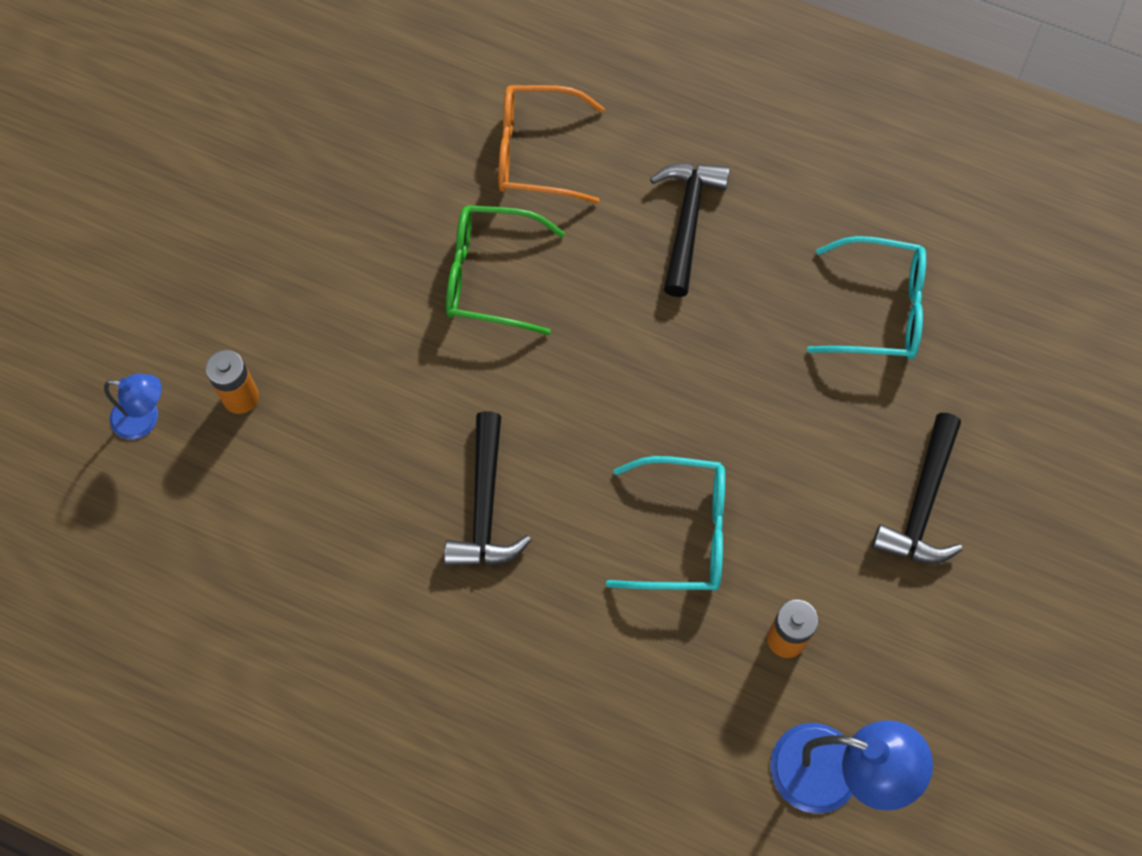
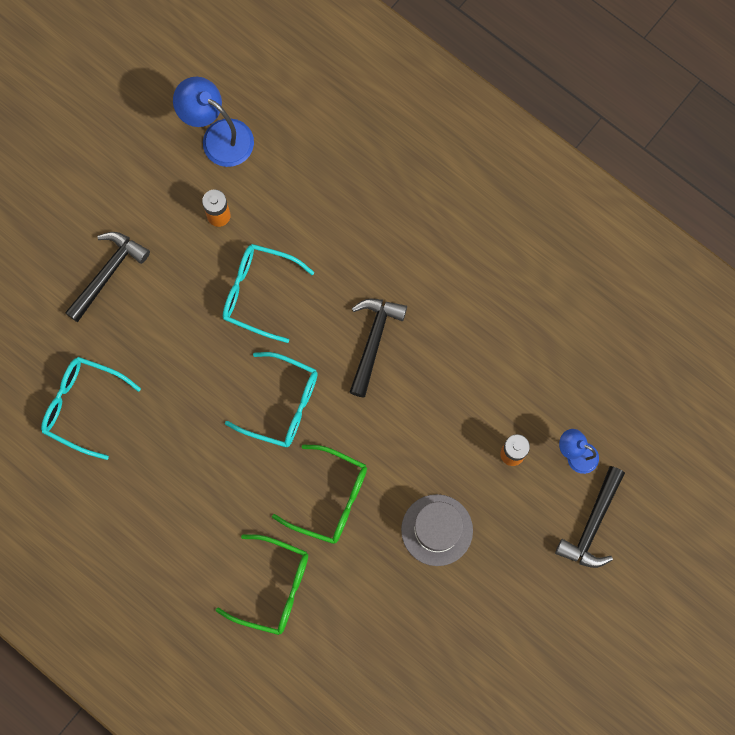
camera: 165 degrees left, 10 degrees up
(330, 273) = (437, 530): none -> grey hat
(536, 153) = (274, 587): orange glasses -> green glasses
(595, 382) = (282, 404): none -> turquoise glasses
(687, 222) = (186, 504): black hammer -> black hammer (592, 524)

